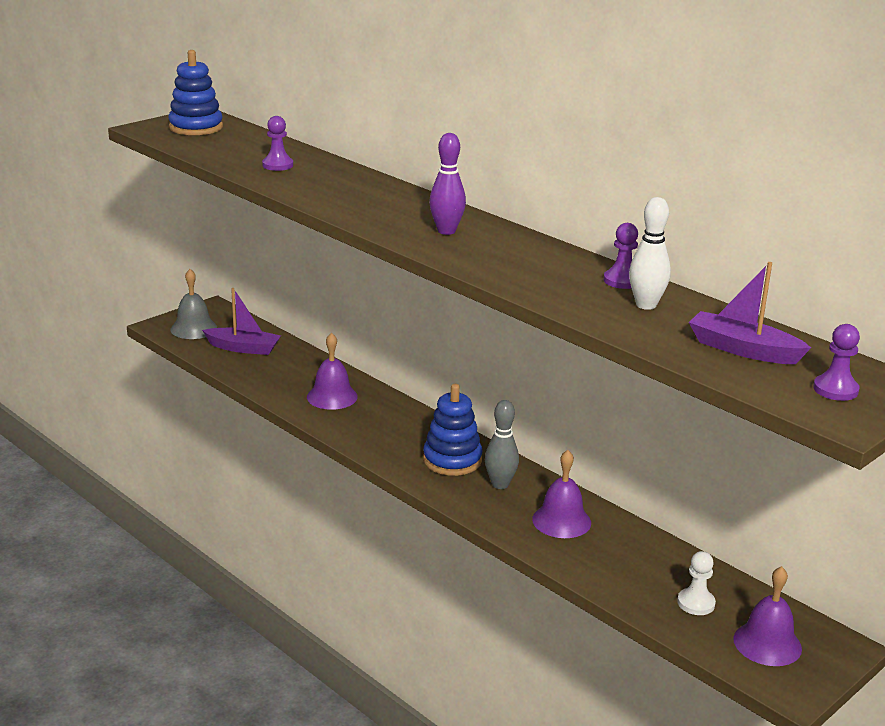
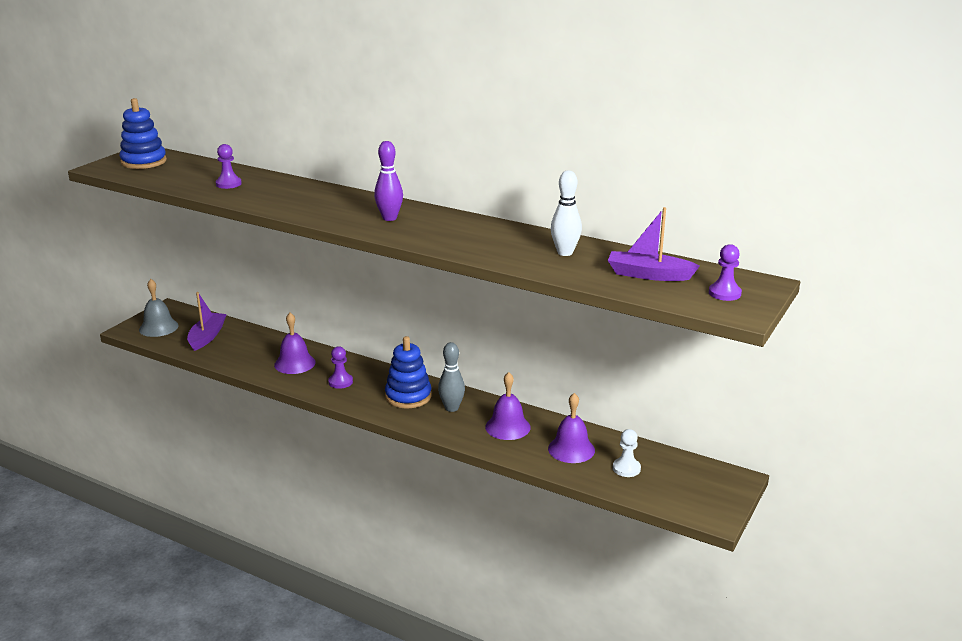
camera: 15 degrees left, 0 degrees up
(244, 348) = (207, 337): purple boat -> purple boat turned 75 degrees counterclockwise
(622, 281) = (538, 237): purple pawn -> purple pawn (340, 382)
(767, 643) = (686, 487): purple bell -> purple bell (571, 449)

